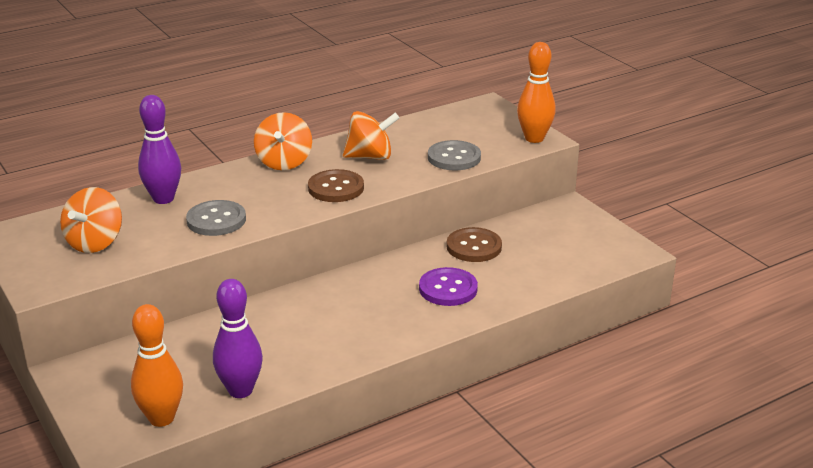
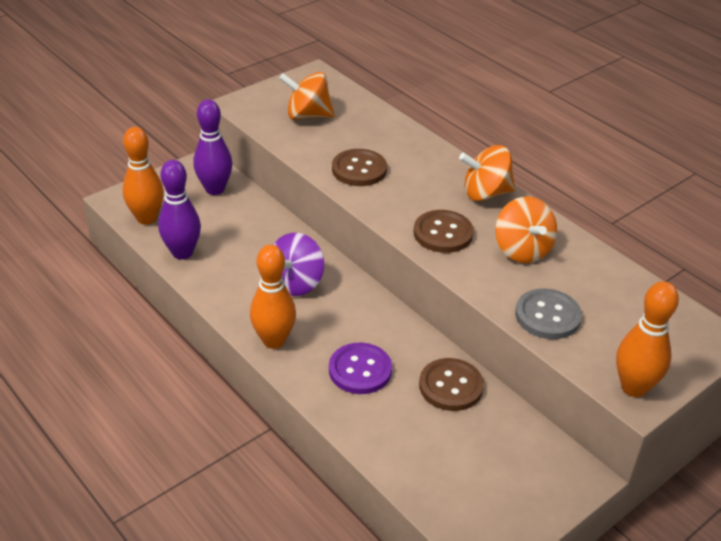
camera: 80 degrees right, 10 degrees up
(163, 199) = (389, 135): purple bowling pin -> purple bowling pin (215, 189)
(216, 220) = (359, 169): grey button -> brown button
(318, 316) = (295, 283): none -> purple spinning top
(400, 334) = (274, 340): none -> orange bowling pin

